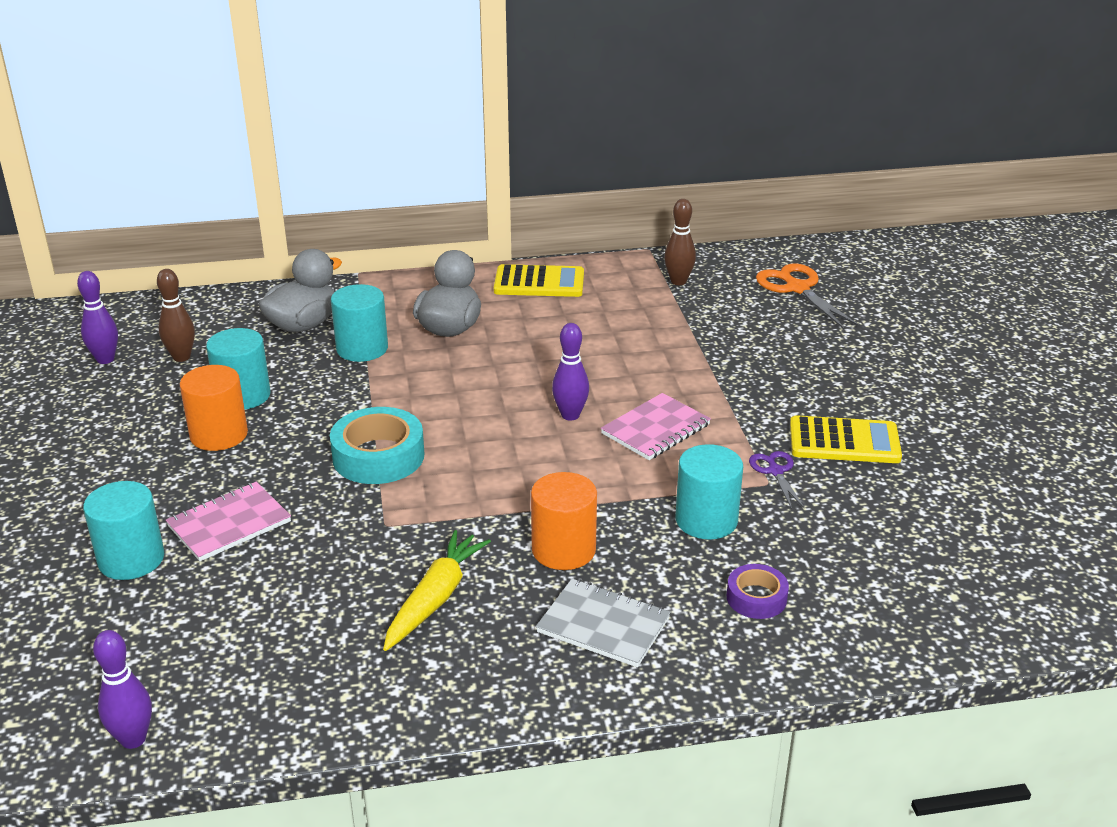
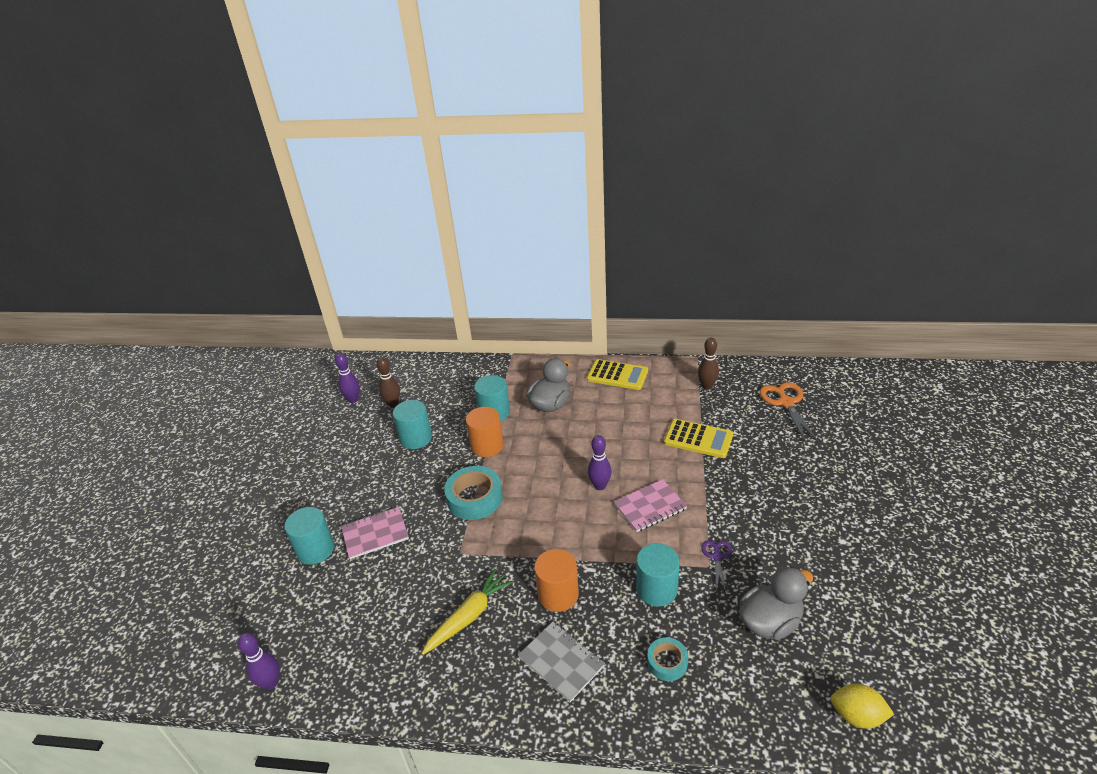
camera: 20 degrees right, 5 degrees up
(219, 435) = (393, 466): orange cylinder -> orange cylinder (487, 446)
(303, 325) = (467, 389): grey duck -> grey duck (770, 622)
(756, 598) = (667, 662): purple tape -> turquoise tape
(844, 441) = (773, 540): yellow calculator -> yellow calculator (698, 439)
(1027, 607) = (857, 716): none -> yellow lemon

